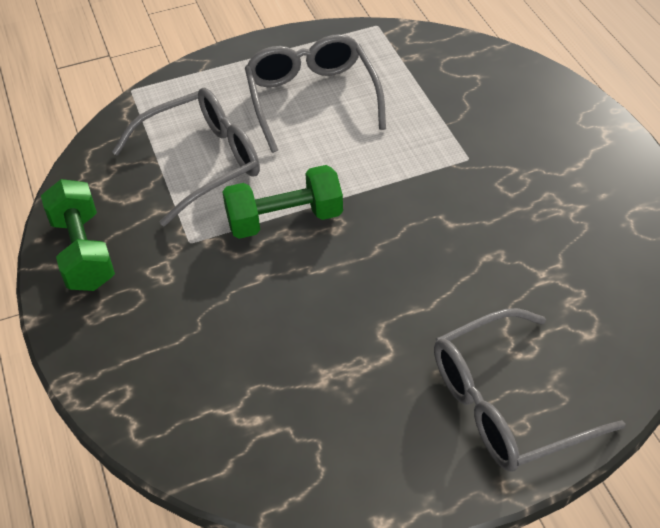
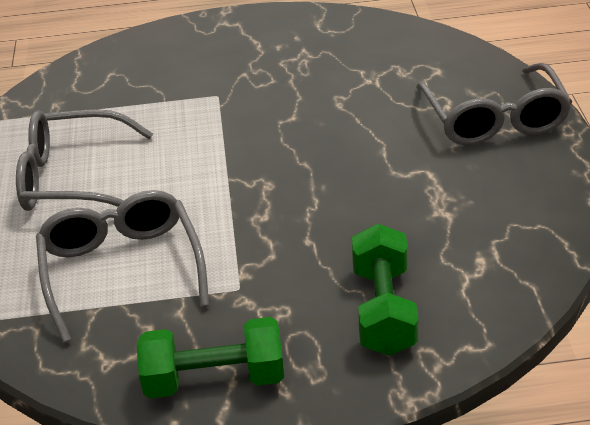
camera: 75 degrees left, 10 degrees down
(284, 219) = (239, 216): green dumbbell -> green dumbbell (383, 310)

